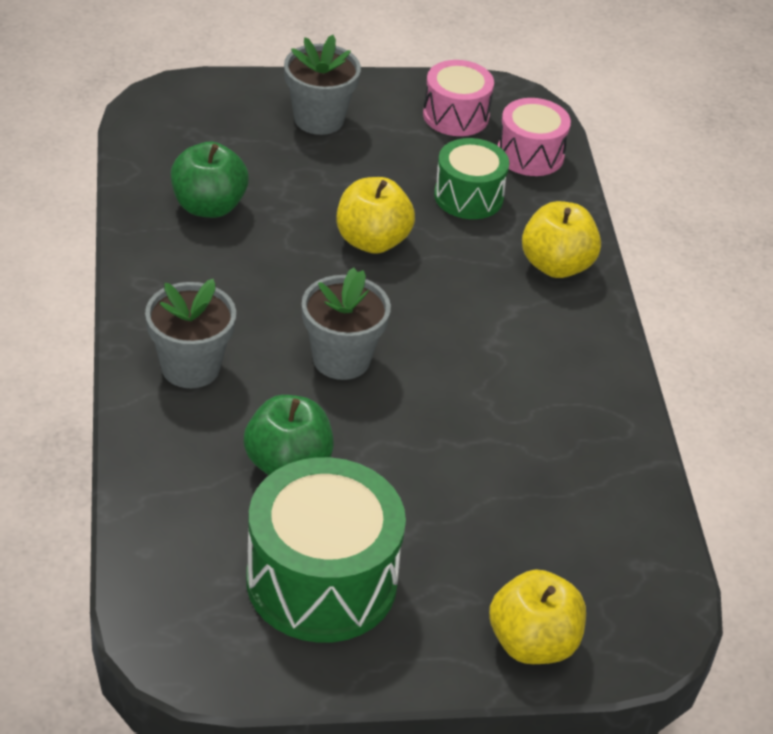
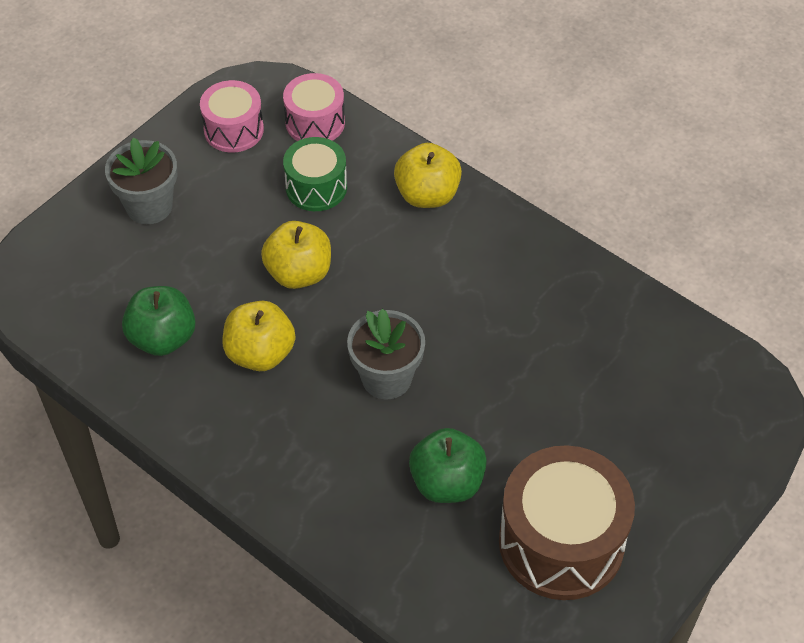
camera: 40 degrees left, 10 degrees up
(190, 367) = (305, 470): grey flower pot -> none
(321, 581) = (561, 542): green drum -> brown drum
(532, 643) = (712, 469): yellow apple -> yellow apple (260, 353)

